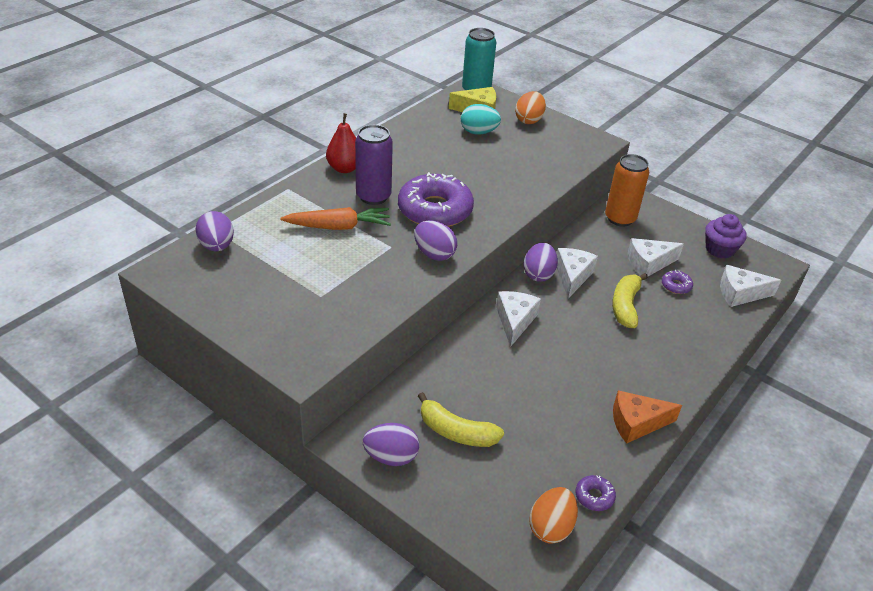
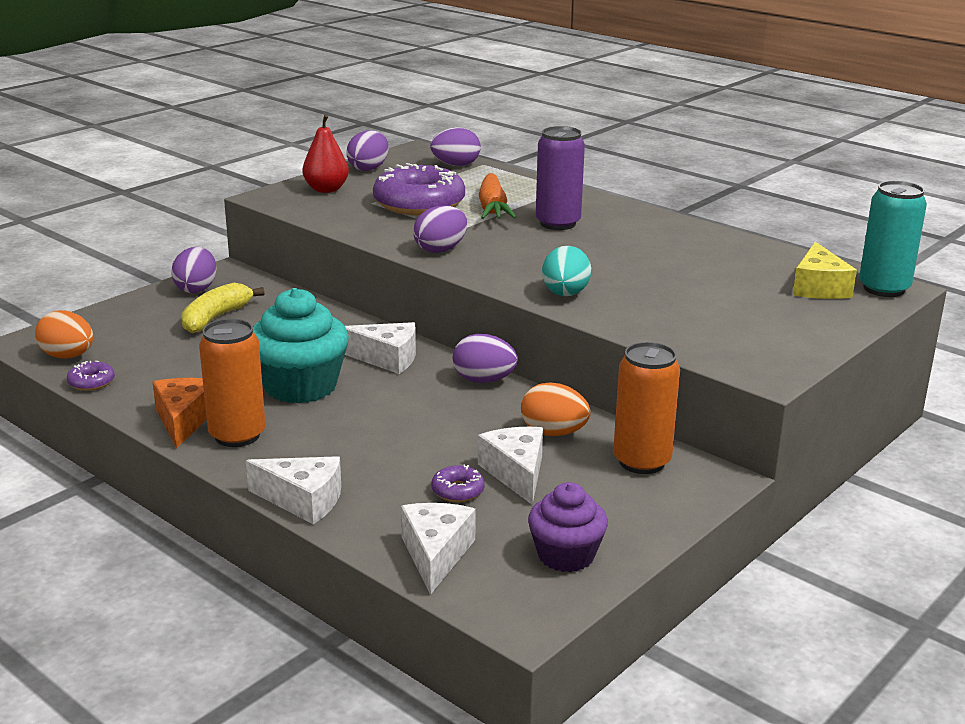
camera: 95 degrees right, 15 degrees down
(218, 302) = (368, 168): none -> purple egg
(344, 168) = (617, 211): red pear -> red pear (326, 189)
(435, 210) = (533, 252): purple donut -> purple donut (419, 204)
(478, 132) = (748, 284): turquoise egg -> turquoise egg (565, 294)
(529, 120) = (809, 322): orange egg -> orange egg (553, 433)
(569, 364) = (300, 386): none -> turquoise cupcake
(572, 276) = (480, 405): white cheese -> white cheese (303, 500)
(625, 306) = (410, 439): yellow banana -> none
(648, 390) = (237, 435): none -> orange can

